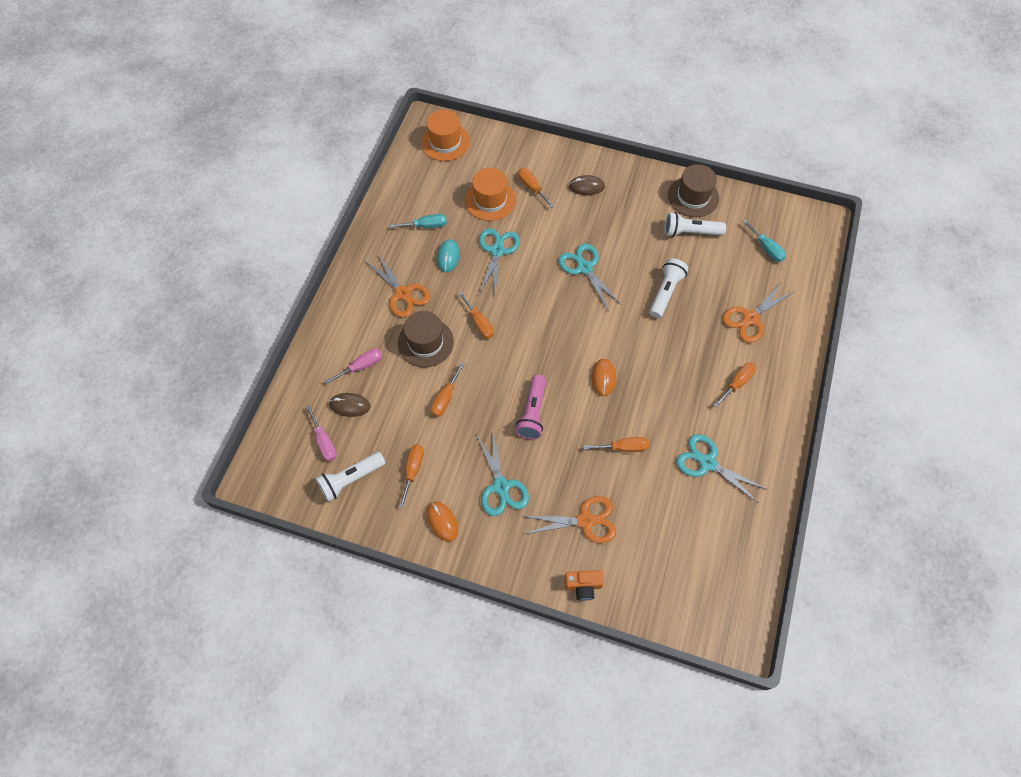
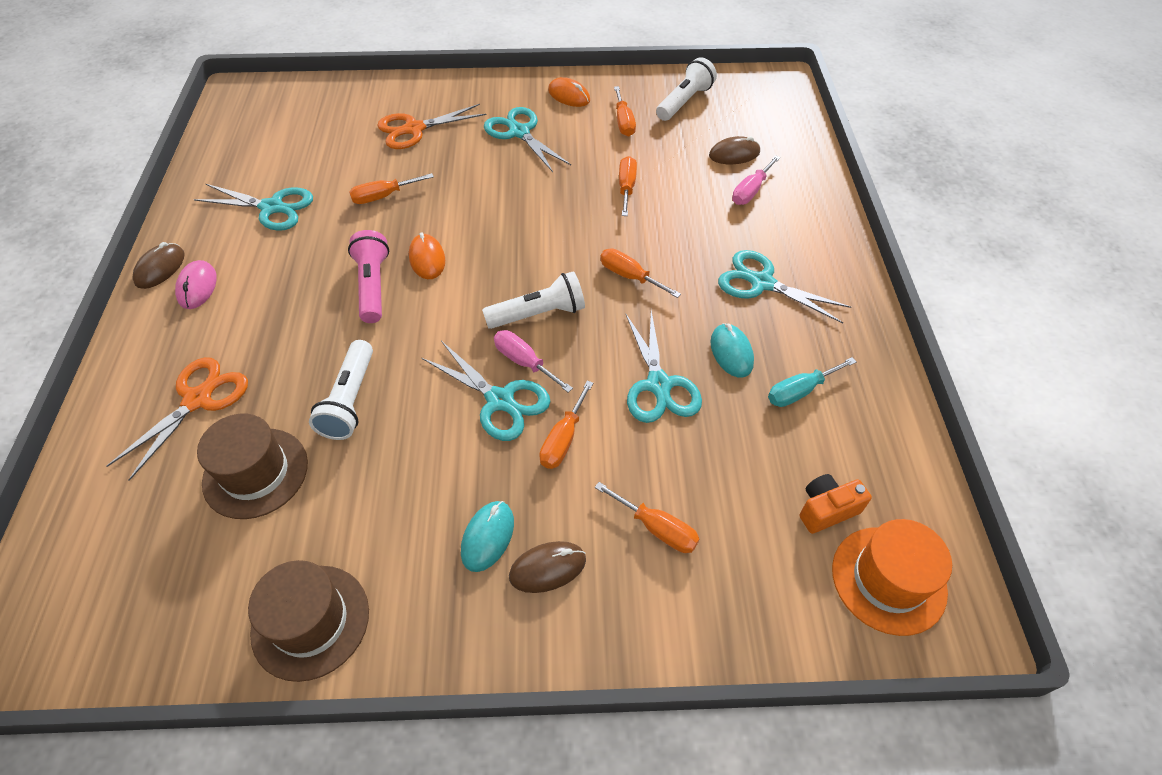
camera: 160 degrees right, 10 degrees down
(324, 442) = (736, 120): pink screwdriver -> pink screwdriver (524, 362)
(402, 293) = (762, 283): orange scissors -> turquoise scissors
(425, 342) = (689, 235): brown hat -> brown hat (255, 472)
(490, 200) = (721, 475): orange hat -> none
(532, 413) = (510, 200): pink flashlight -> pink flashlight (373, 286)
(583, 586) = (404, 87): orange camera -> orange camera (826, 510)
(609, 206) = (488, 537): none -> turquoise mouse
(690, 232) = (312, 531): white flashlight -> white flashlight (538, 314)
(737, 383) = (227, 302): orange screwdriver -> orange screwdriver (563, 439)
(757, 402) = (197, 287): none -> pink mouse
(766, 248) = (152, 543): turquoise screwdriver -> none
(784, 427) = (160, 268): none -> brown mouse

